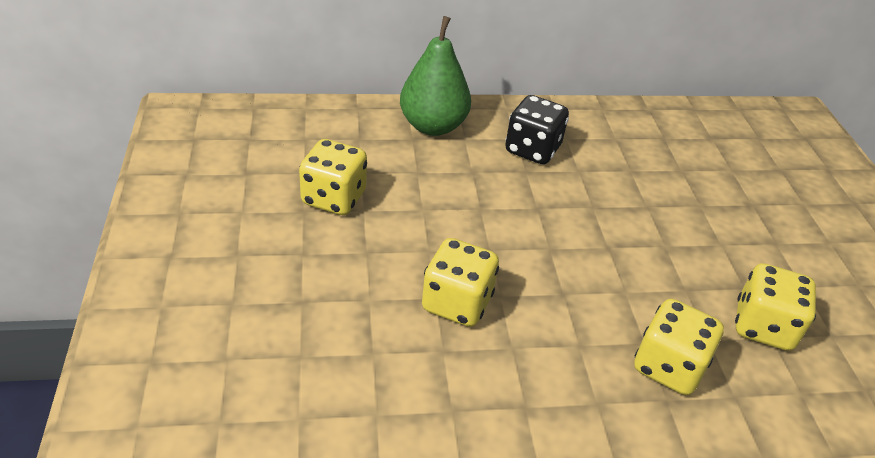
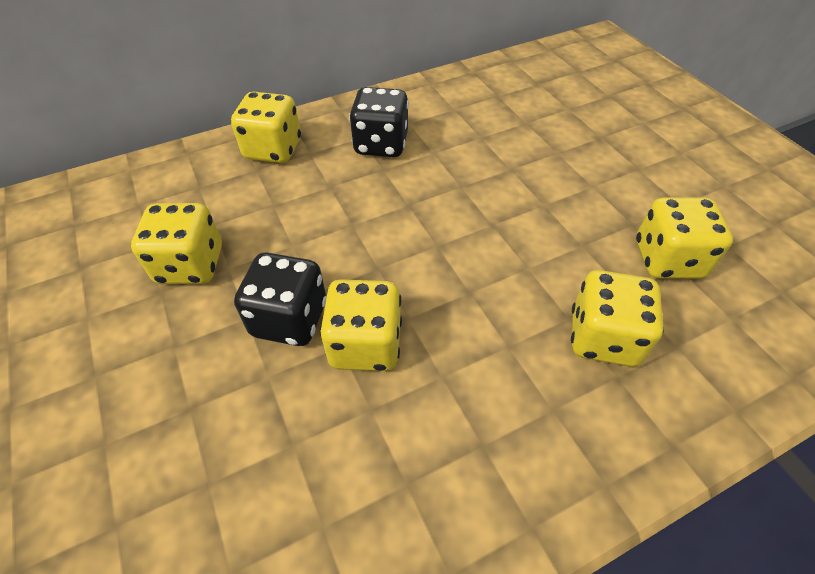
camera: 15 degrees left, 10 degrees up
(401, 264) = (289, 319): none -> black dice
(433, 126) = (273, 149): green pear -> yellow dice

